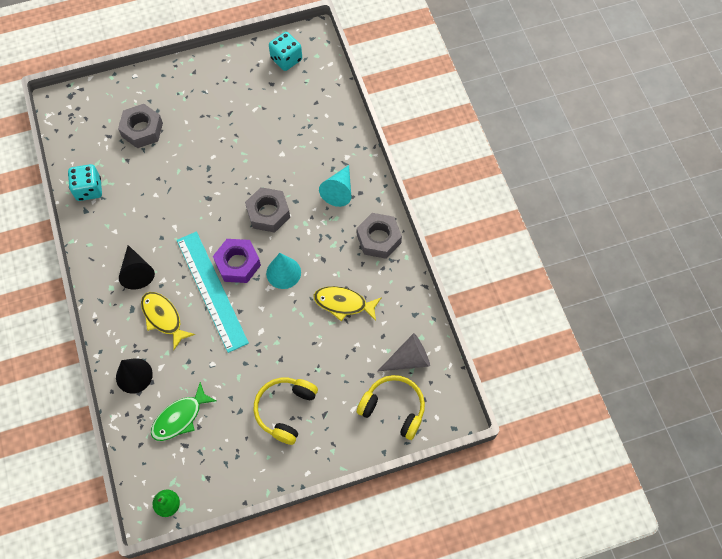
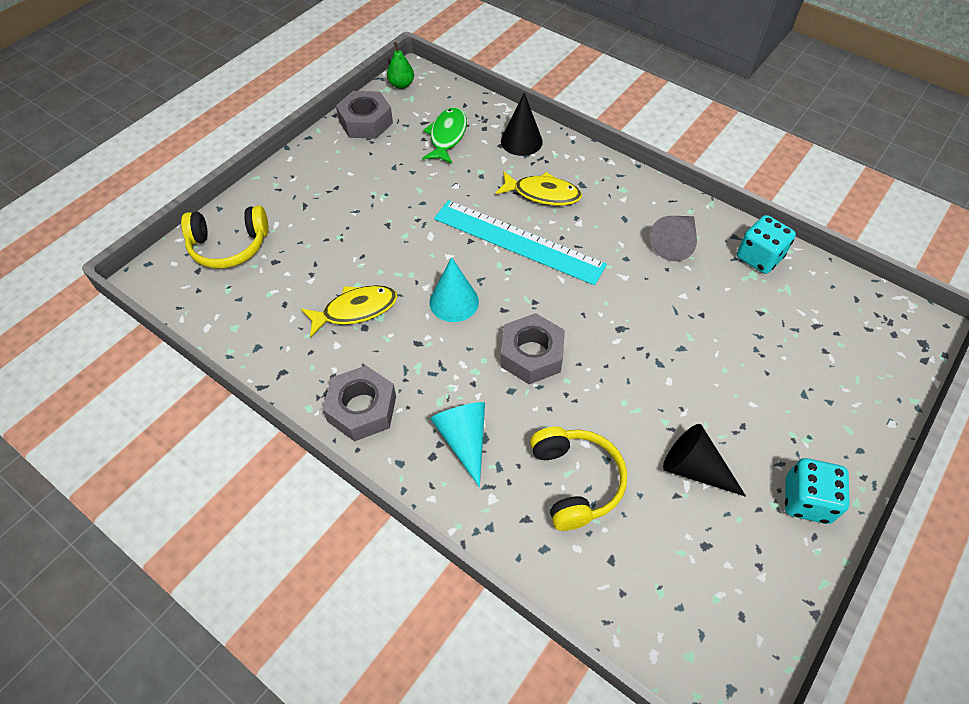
camera: 145 degrees right, 10 degrees down
(137, 272) = (613, 214): black cone -> black cone (695, 468)
(142, 130) = (789, 357): grey nut -> grey nut (365, 122)
(238, 264) = (515, 281): purple nut -> none
(285, 410) = (348, 189): yellow headphones -> yellow headphones (575, 481)
(286, 59) = (728, 609): turquoise dice -> turquoise dice (806, 500)
(408, 359) = (237, 297): grey cone -> grey cone (675, 243)

